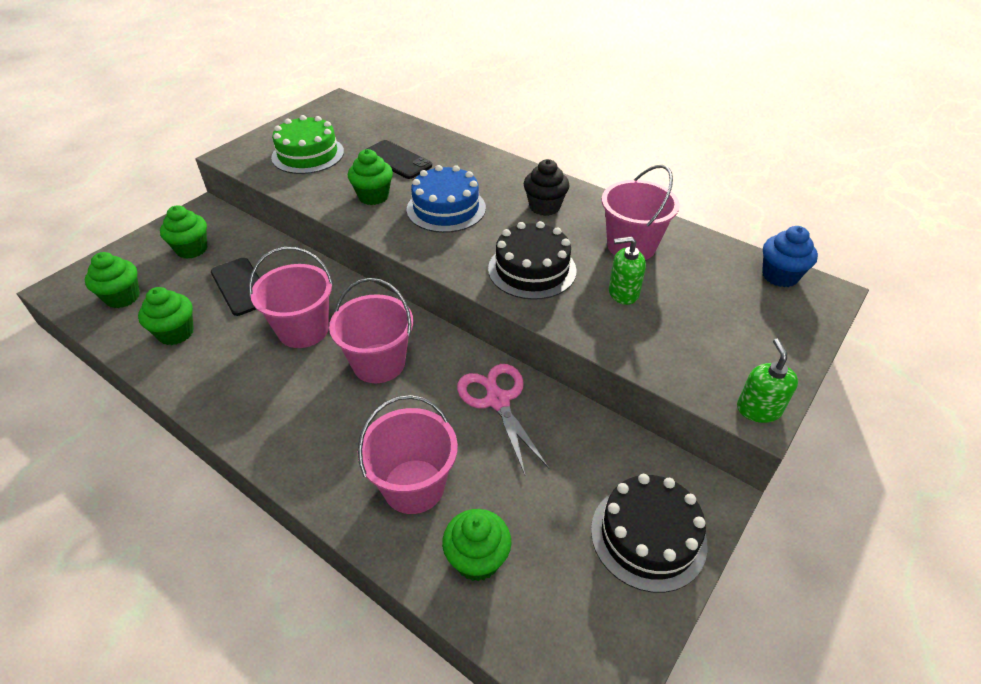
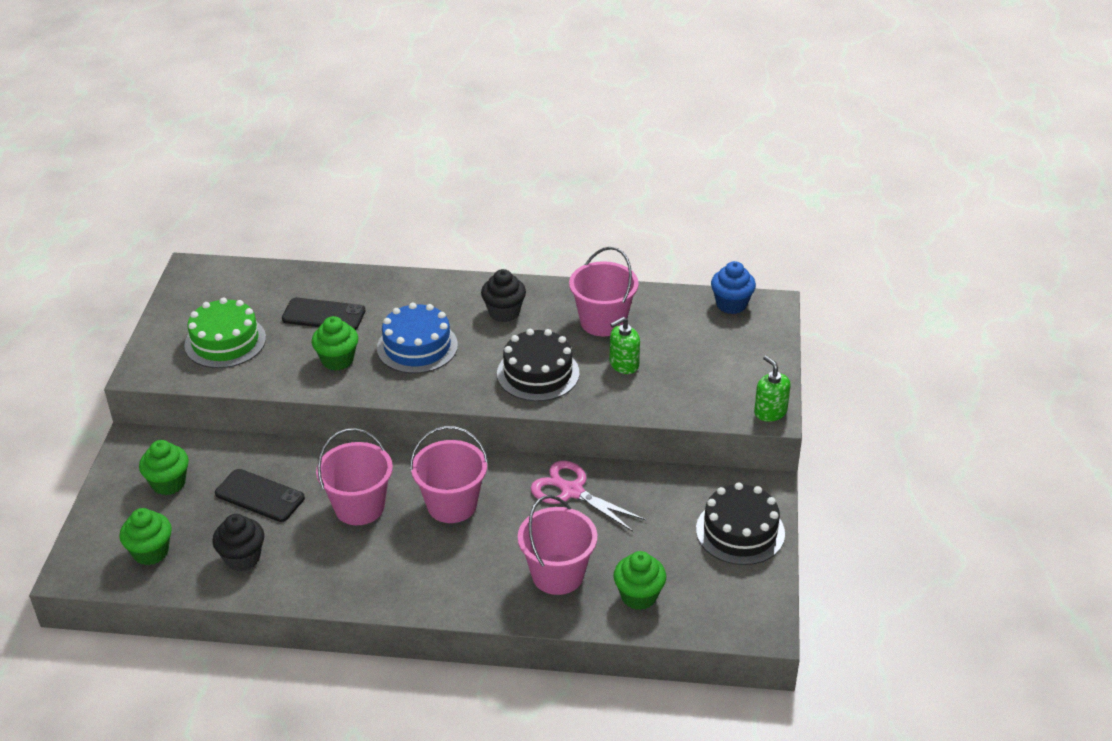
camera: 30 degrees left, 5 degrees down
(176, 333) = (242, 558): green cupcake -> black cupcake

